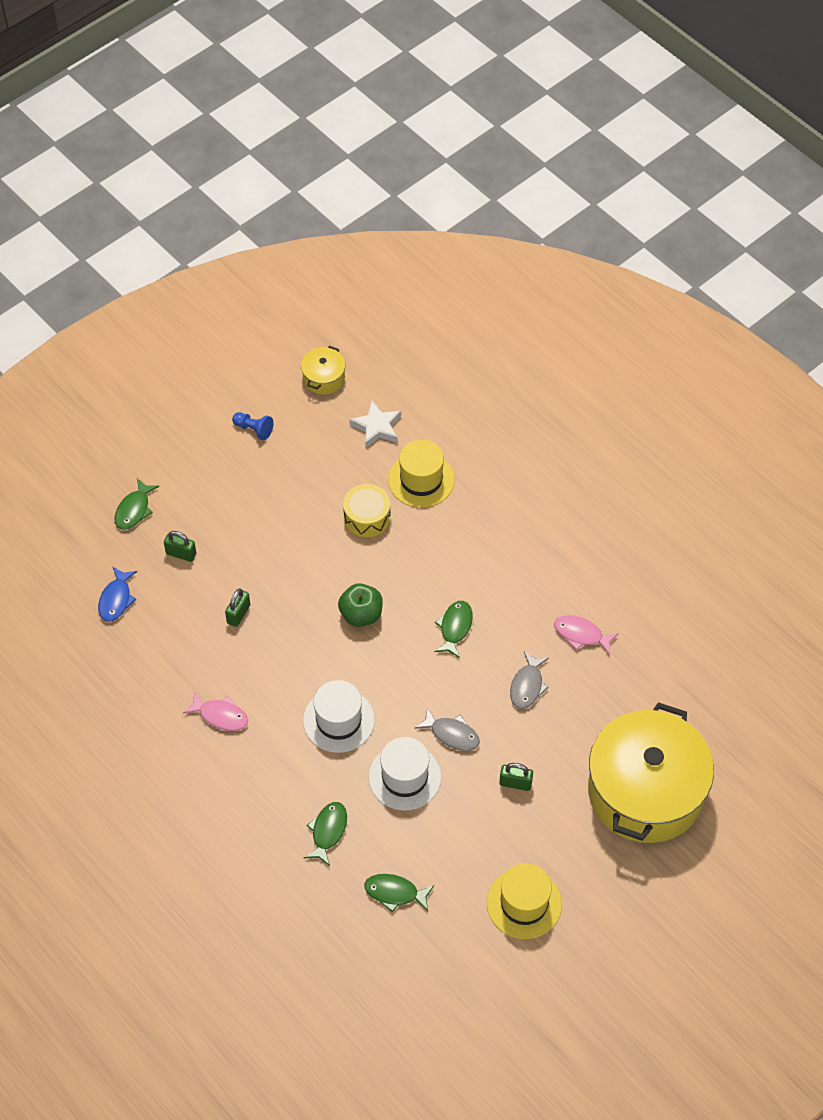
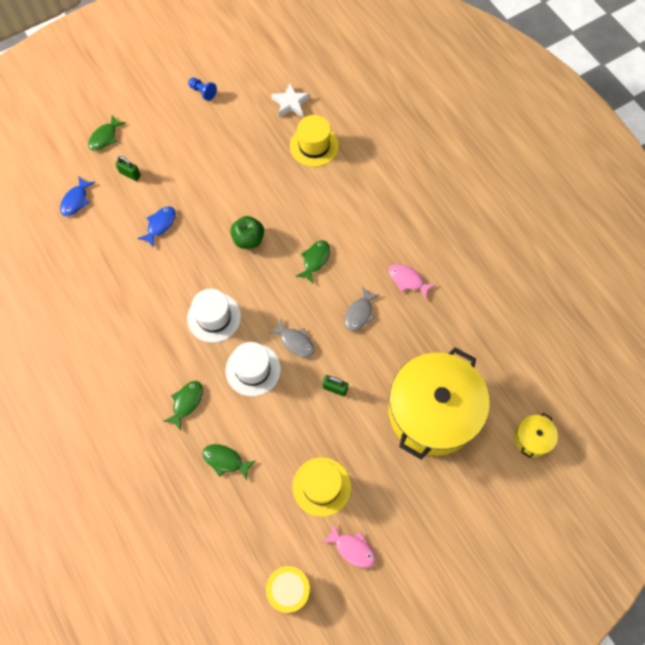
camera: 10 degrees right, 10 degrees up
(220, 715) = (129, 299): pink fish -> pink fish (352, 548)
(238, 614) = (160, 225): green padlock -> blue fish
(323, 378) = (261, 62): yellow pot -> yellow pot (532, 438)
(367, 517) = (269, 167): yellow drum -> yellow drum (288, 589)

